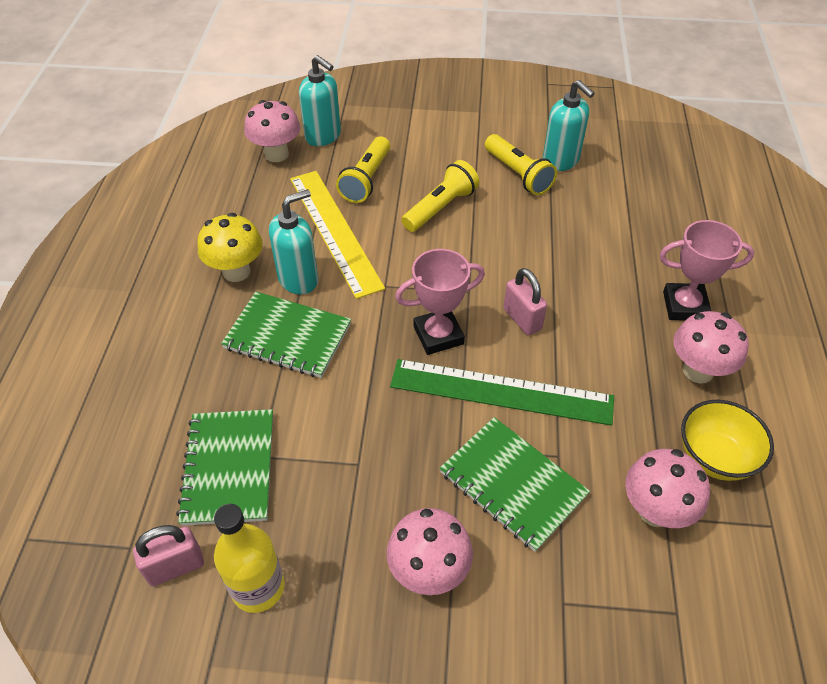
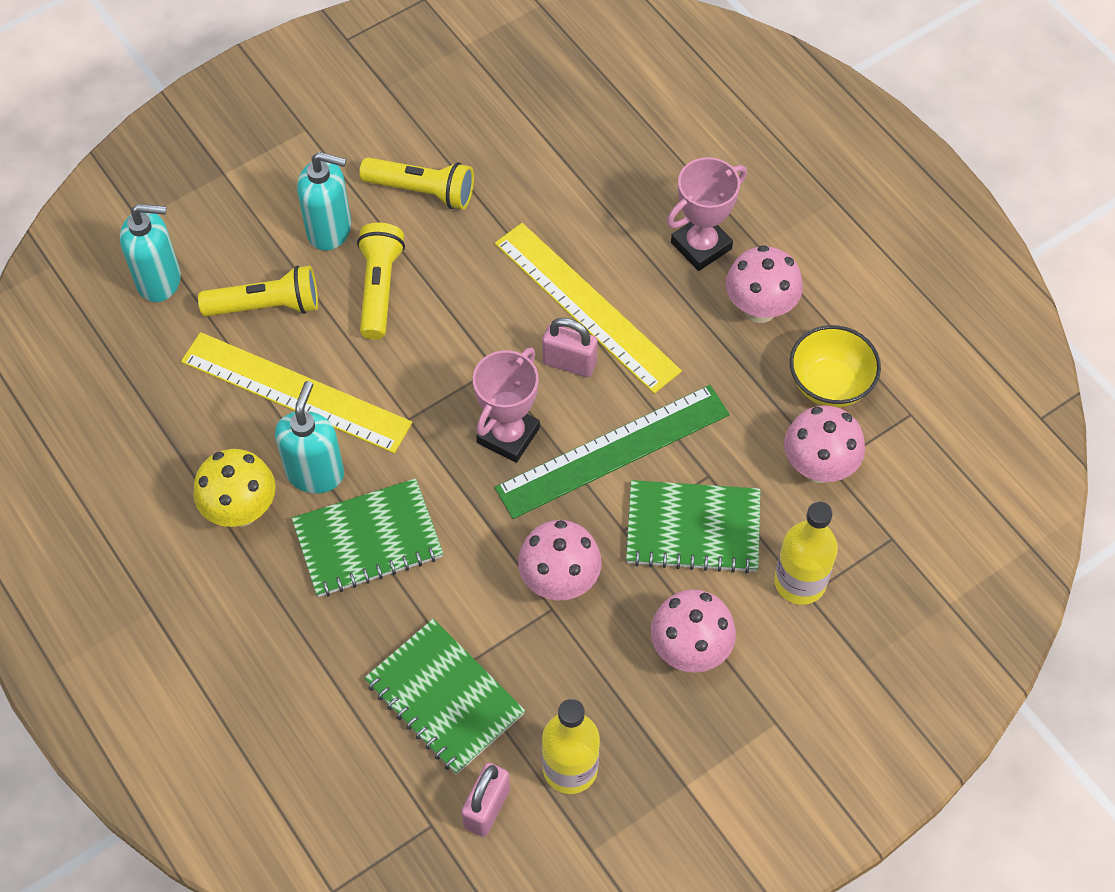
camera: 40 degrees left, 10 degrees up
(276, 154) = (130, 340): pink mushroom -> pink mushroom (559, 581)
(366, 180) = (266, 306): yellow flashlight -> yellow flashlight turned 75 degrees counterclockwise
(561, 161) = (451, 144): turquoise soap dispenser -> turquoise soap dispenser (330, 230)
(565, 587) = (800, 582): none -> yellow bottle
(566, 293) = (586, 306): none -> yellow ruler

